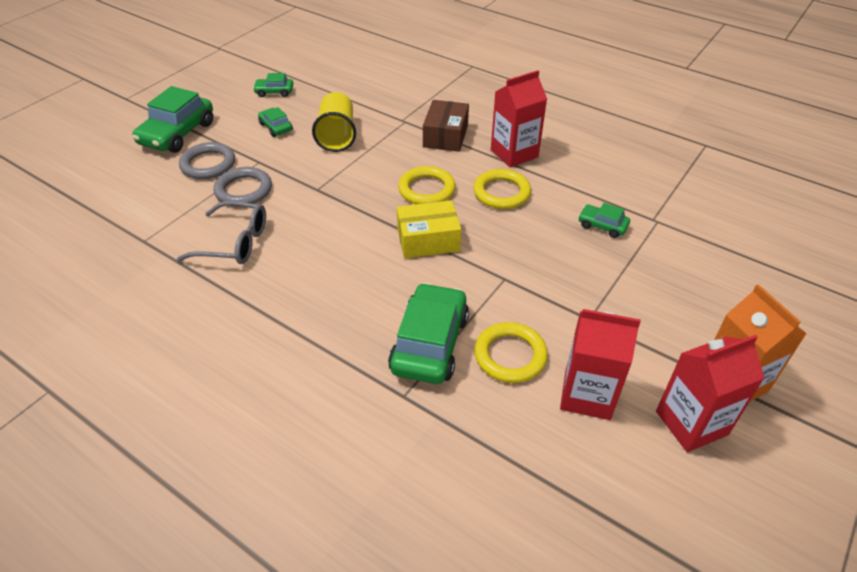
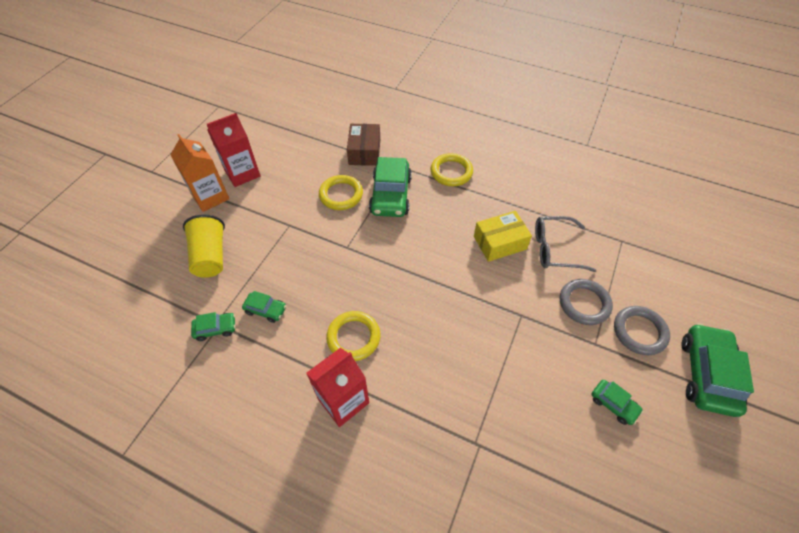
camera: 170 degrees right, 10 degrees up
(274, 92) = (662, 482): green car -> green car (215, 329)
(337, 135) = (540, 400): yellow cup -> yellow cup (210, 256)
(426, 189) = (423, 330): yellow ring -> yellow ring (451, 172)
(428, 240) = (409, 273): yellow box -> yellow box (499, 242)
(445, 136) = (421, 420): brown box -> brown box (364, 152)
(587, 395) = (297, 179): red carton -> none

